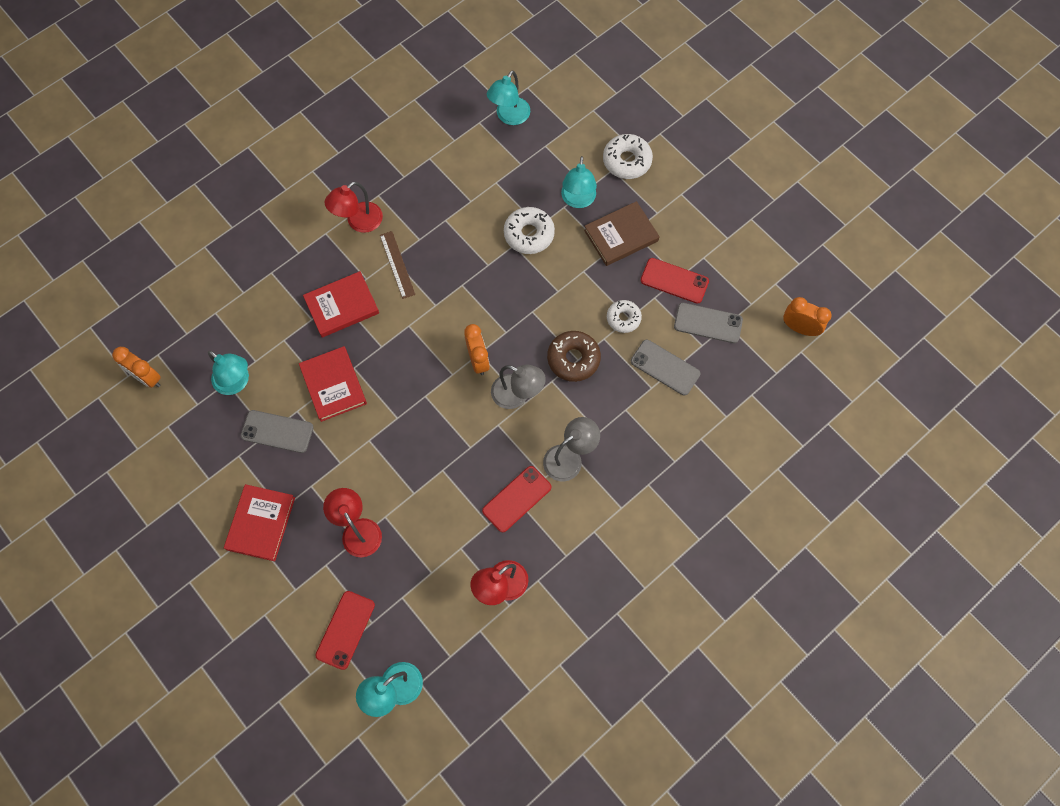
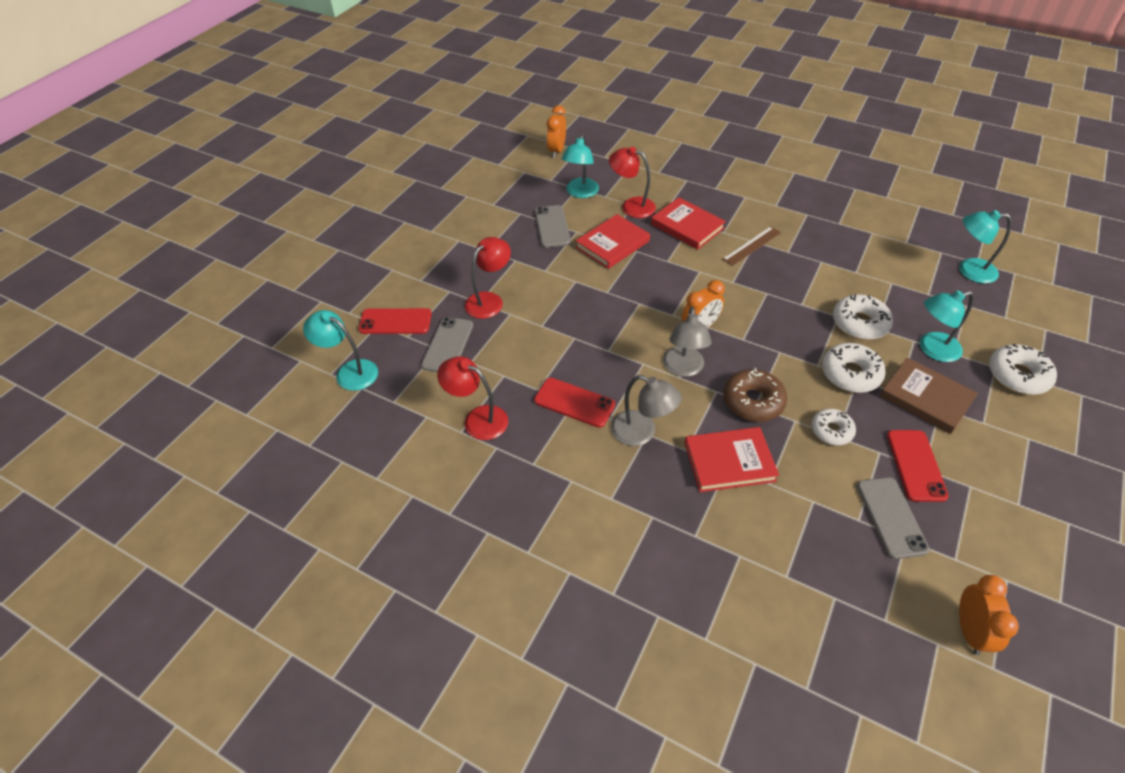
camera: 70 degrees right, 20 degrees down
(261, 523) = (469, 243): red book -> red book (729, 462)
(358, 222) = (771, 211): red lamp -> red lamp (631, 206)
(576, 273) = (850, 374): none -> white donut
(665, 367) = (803, 489): grey phone -> grey phone (448, 345)

